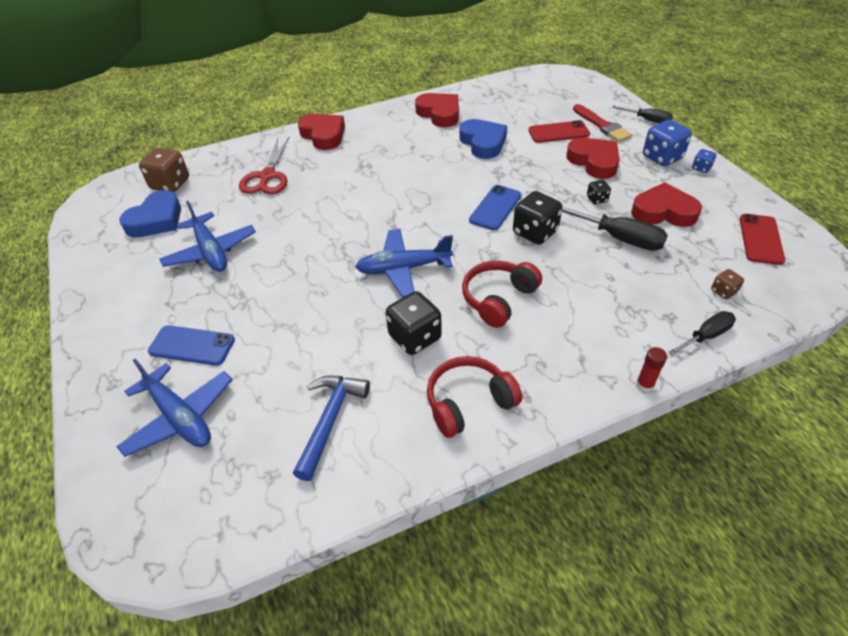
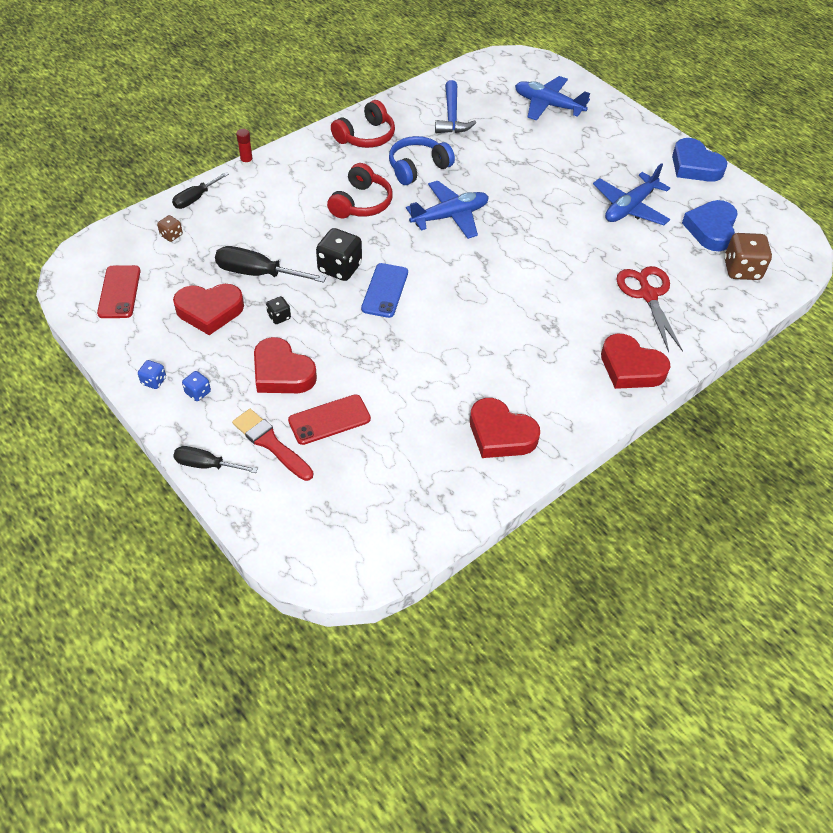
camera: 160 degrees right, 5 degrees up
(192, 346) = (577, 141): blue phone -> none
(211, 251) = (630, 207): blue plane -> blue plane turned 90 degrees counterclockwise
(415, 337) = (418, 168): black dice -> blue headphones
(483, 143) = (423, 385): blue heart -> blue heart (694, 166)
(662, 157) = (198, 392): blue dice -> blue dice, size x0.51

